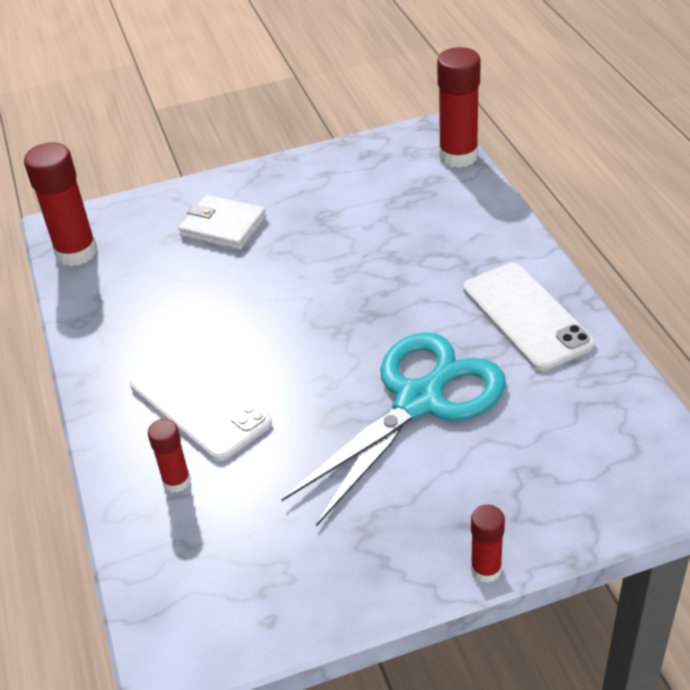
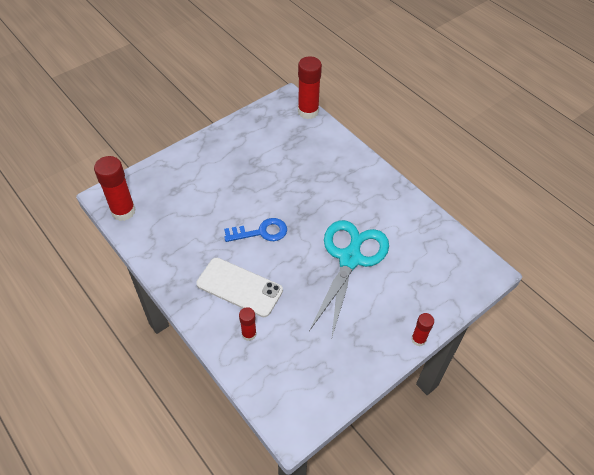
camera: 25 degrees left, 10 degrees up
(223, 226) = (201, 178): white wallet -> none
(281, 326) = (261, 232): none -> blue key
(526, 316) = (381, 200): white phone -> none

